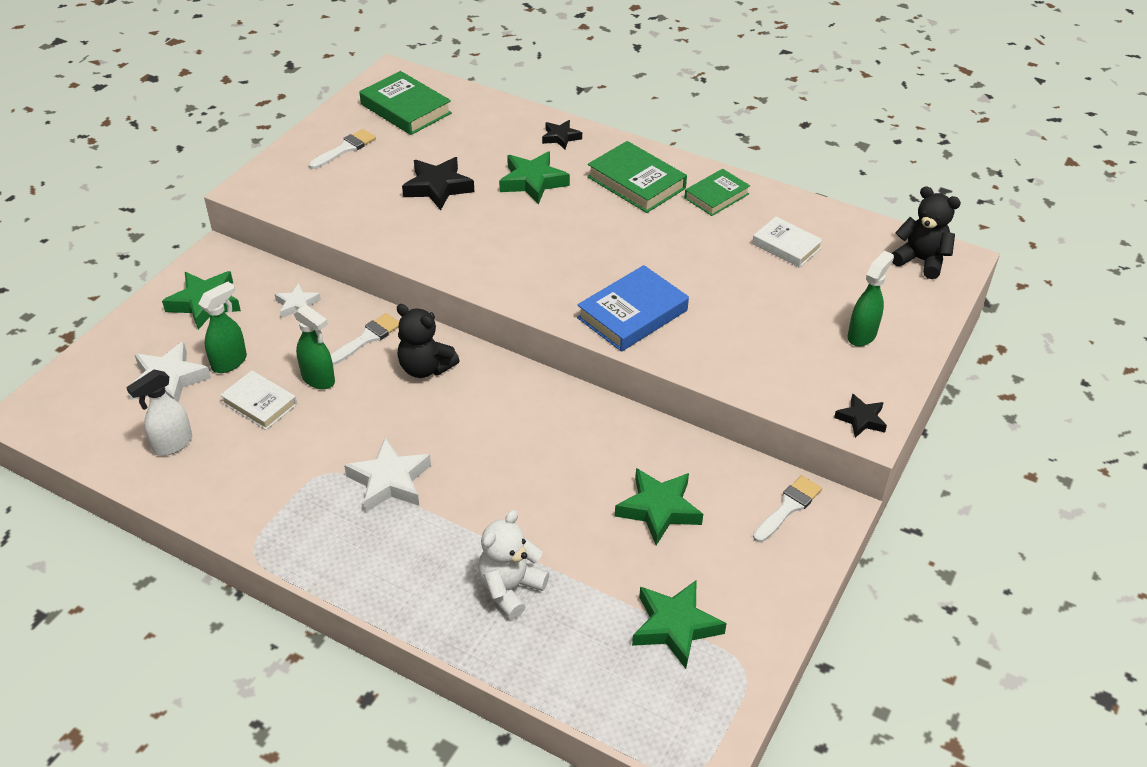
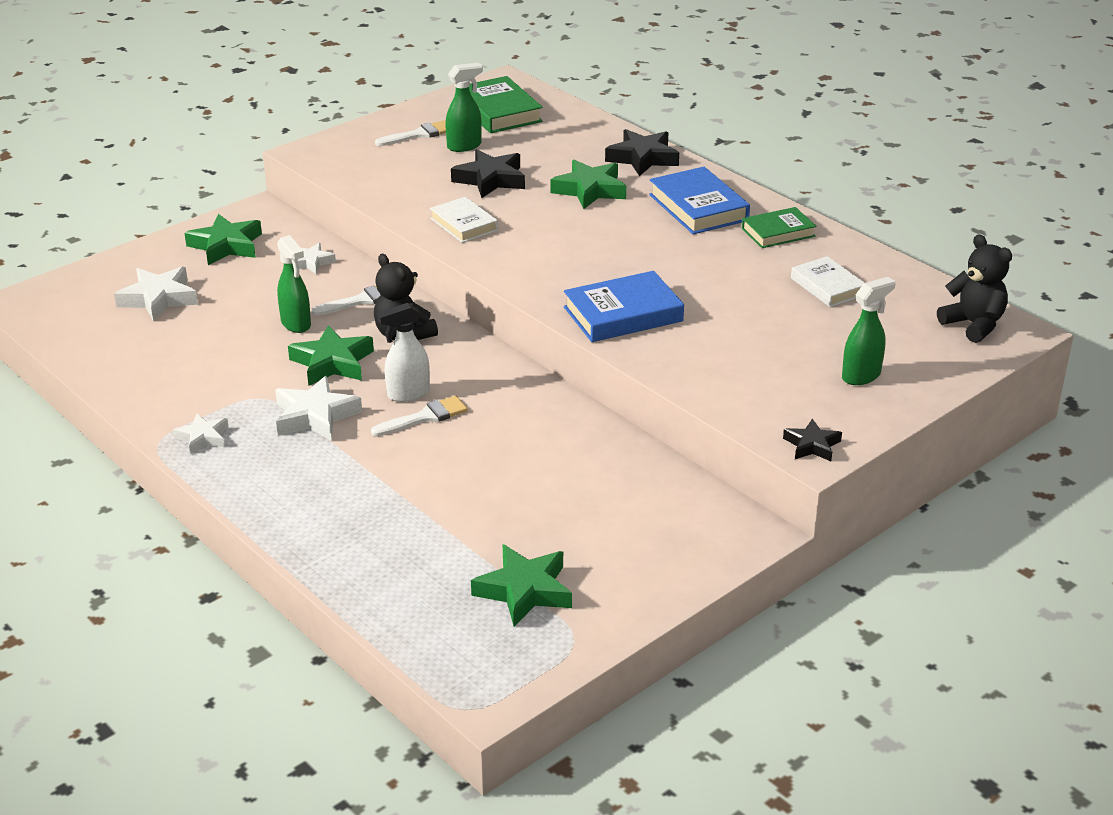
camera: 20 degrees right, 10 degrees down
(172, 444) = (133, 348): white spray bottle -> white spray bottle (407, 394)
(230, 362) = (222, 295): green spray bottle -> green spray bottle (464, 146)
(259, 404) = (230, 332): white book -> white book (463, 224)
(294, 533) = (203, 437): none -> white star
(510, 588) = (379, 524): white teddy bear -> none
(560, 137) = (642, 158): black star -> black star, size x1.66
(636, 183) = (698, 207): green book -> blue book
(659, 509) = (567, 493): green star -> green star (332, 363)
(788, 507) = (706, 520): white brush -> white brush (425, 417)

